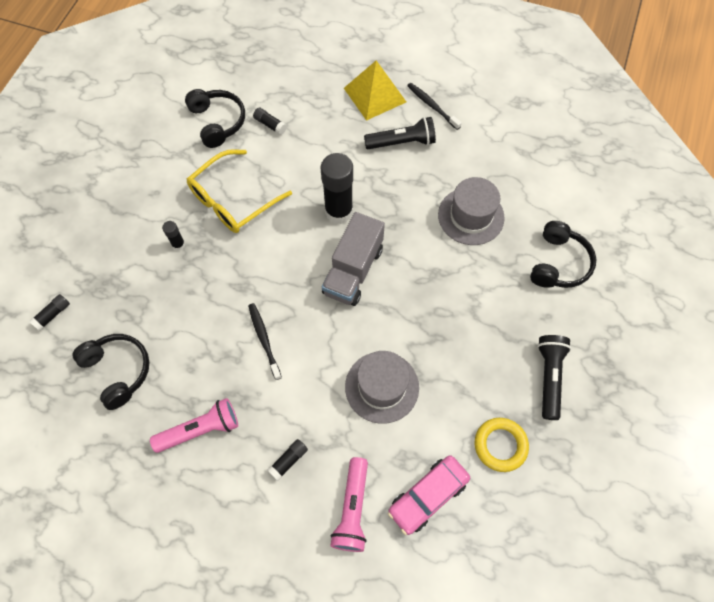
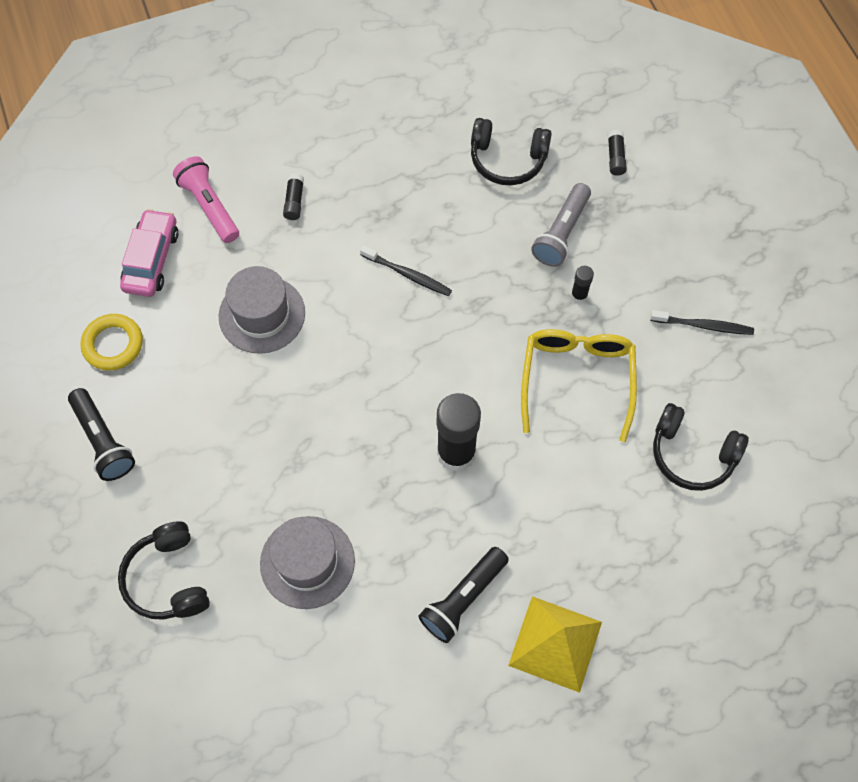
camera: 140 degrees right, 0 degrees up
(144, 291) = (561, 233): none -> grey flashlight
(200, 430) = (390, 170): pink flashlight -> none
(270, 124) = (633, 498): black glue stick -> none
(353, 270) = (383, 401): grey truck -> none
(432, 105) = (472, 686): black toothbrush -> black toothbrush (704, 326)

